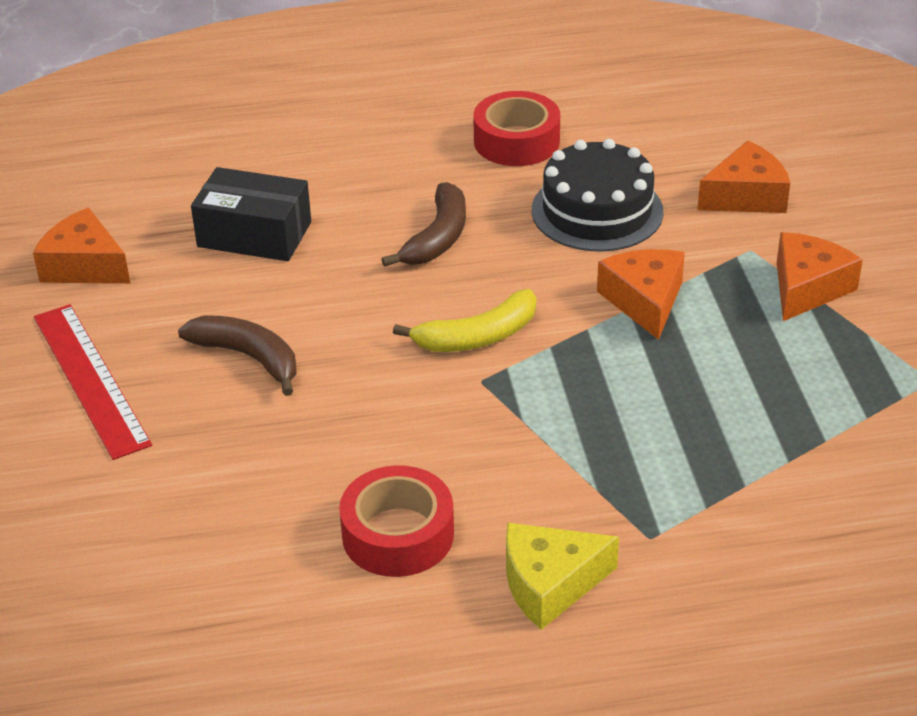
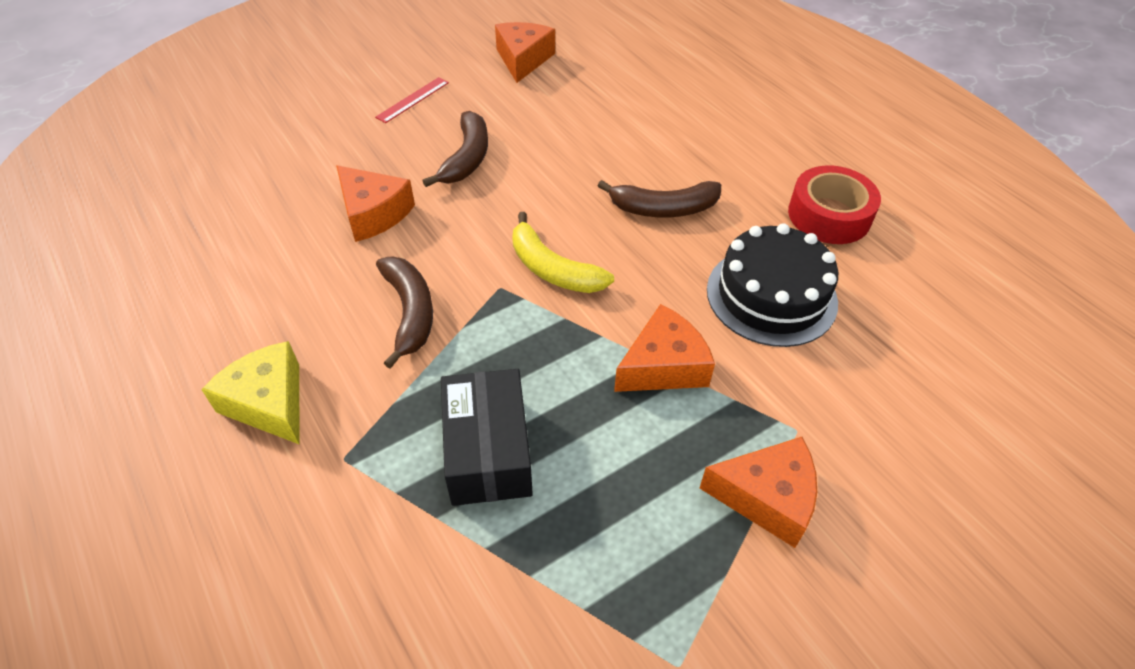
camera: 65 degrees right, 10 degrees up
(90, 379) = (413, 100): red ruler -> red ruler, size x0.52
(254, 234) = (603, 117): black box -> black box (488, 451)
(398, 534) = (304, 293): red tape -> none
(479, 454) = (410, 312): none -> brown banana
(746, 196) = (882, 403): orange cheese -> orange cheese (373, 213)

